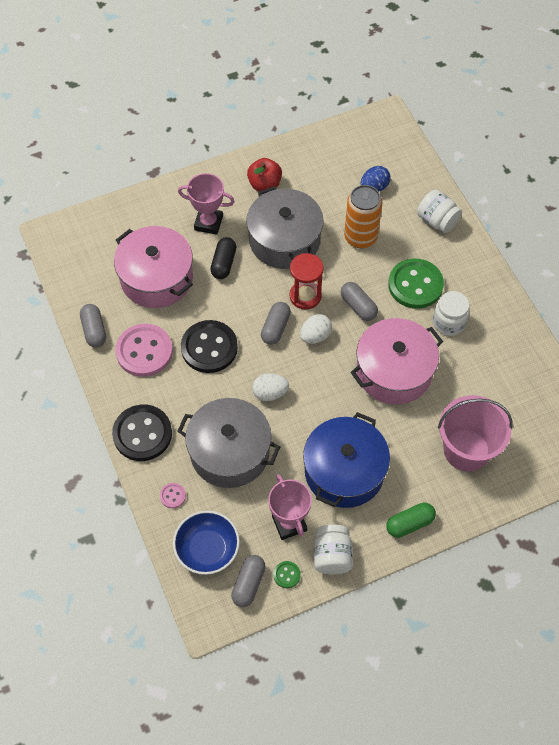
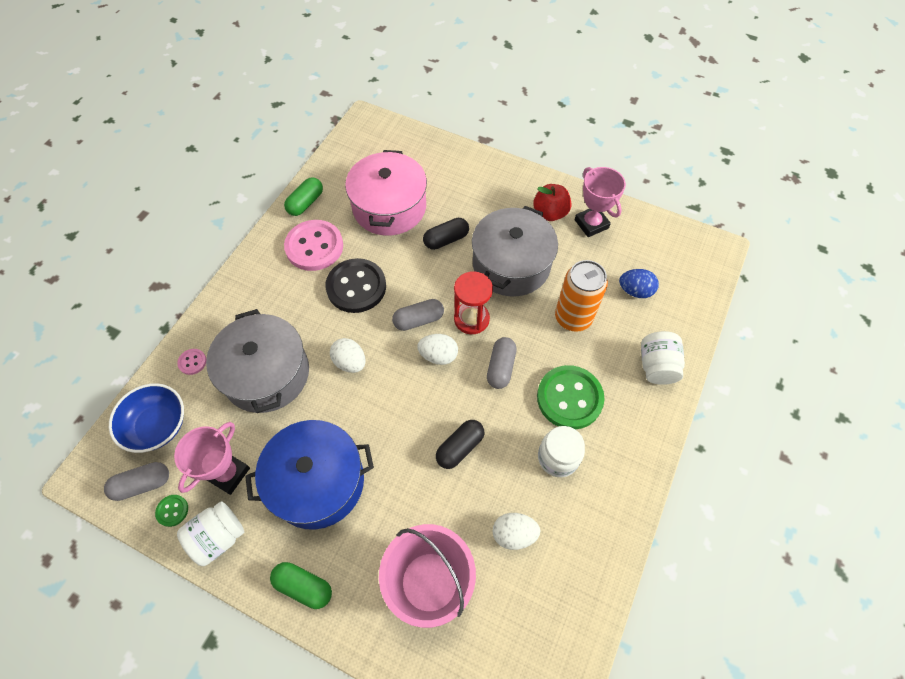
camera: 50 degrees right, 0 degrees up
(94, 330) = (306, 203): grey capsule -> green capsule
(142, 434) = (236, 299): black button -> none
(208, 223) = (473, 203): pink trophy -> pink trophy (591, 224)
(394, 371) = (460, 447): pink pot -> black capsule
(475, 383) = (514, 534): none -> white egg

